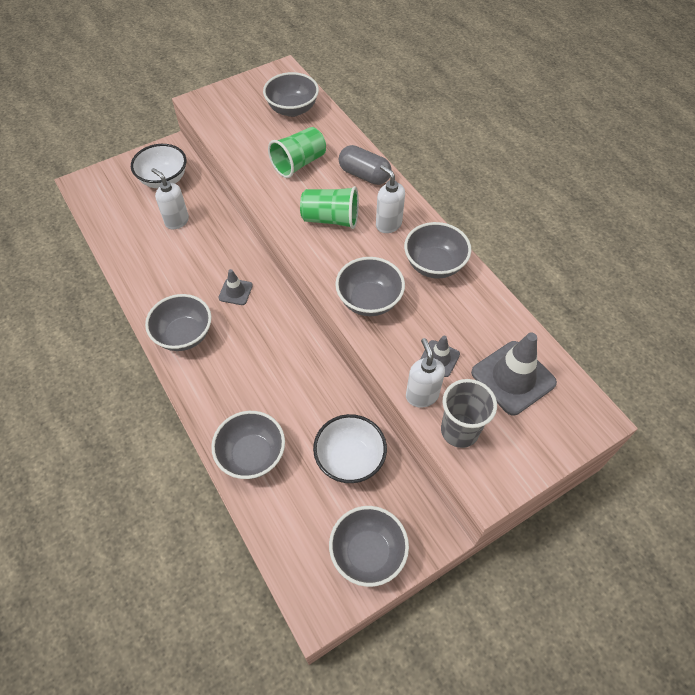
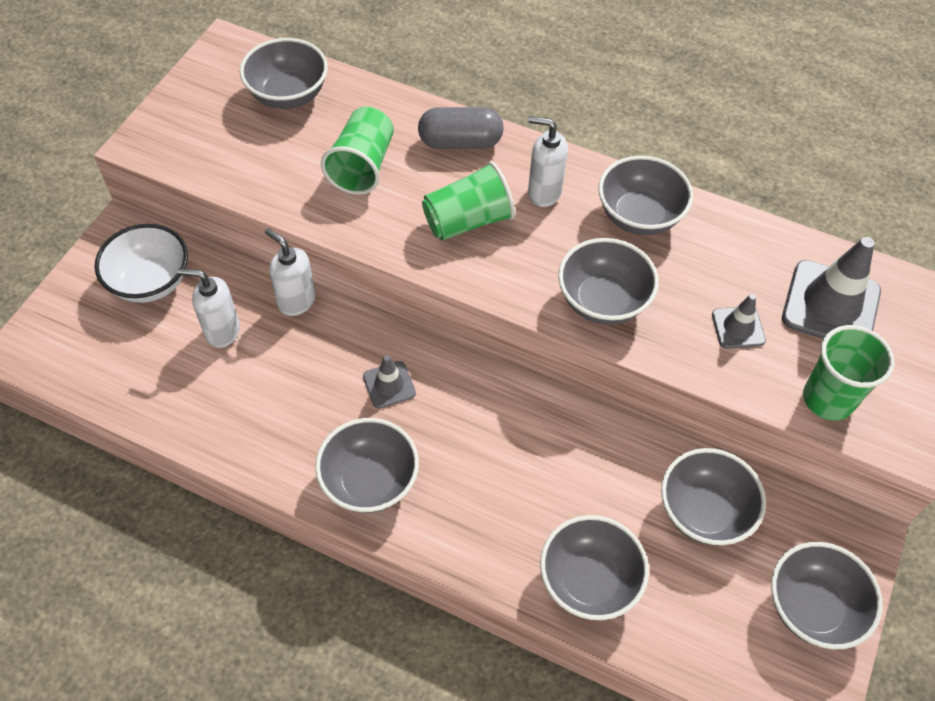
camera: 35 degrees left, 0 degrees up
(350, 459) = (704, 512): white bowl -> grey bowl
(421, 395) = (756, 382): white soap dispenser -> white soap dispenser (296, 301)
(459, 431) = (828, 399): grey cup -> green cup

